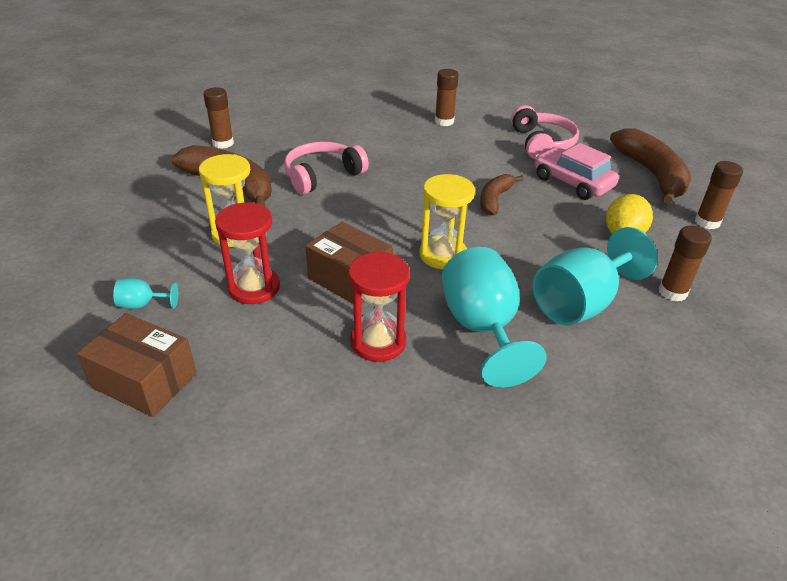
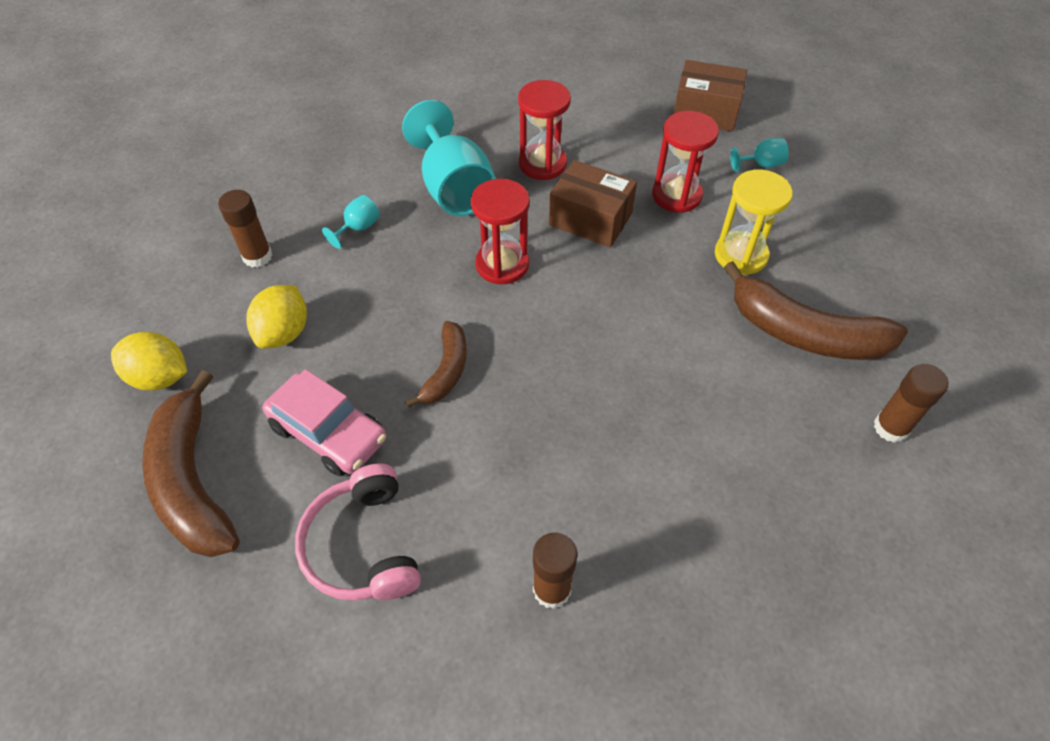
camera: 170 degrees right, 15 degrees up
(322, 175) = (698, 377): pink headphones -> none
(443, 255) = (502, 264): yellow hourglass -> red hourglass
(580, 303) = (358, 228): turquoise goblet -> turquoise goblet, size x0.44
(707, 222) = (160, 377): brown glue stick -> yellow lemon

